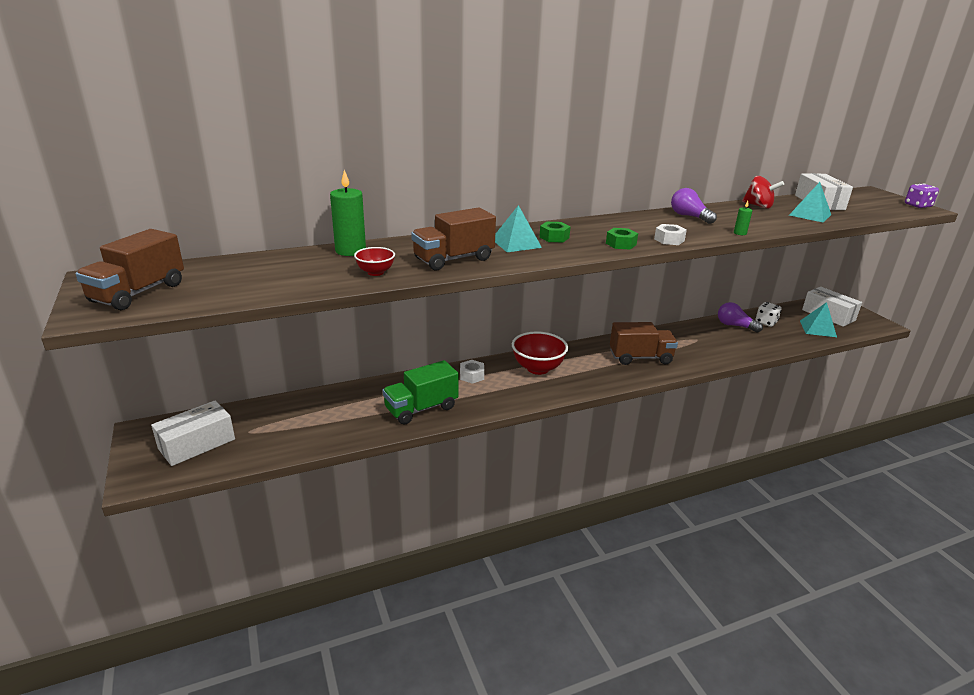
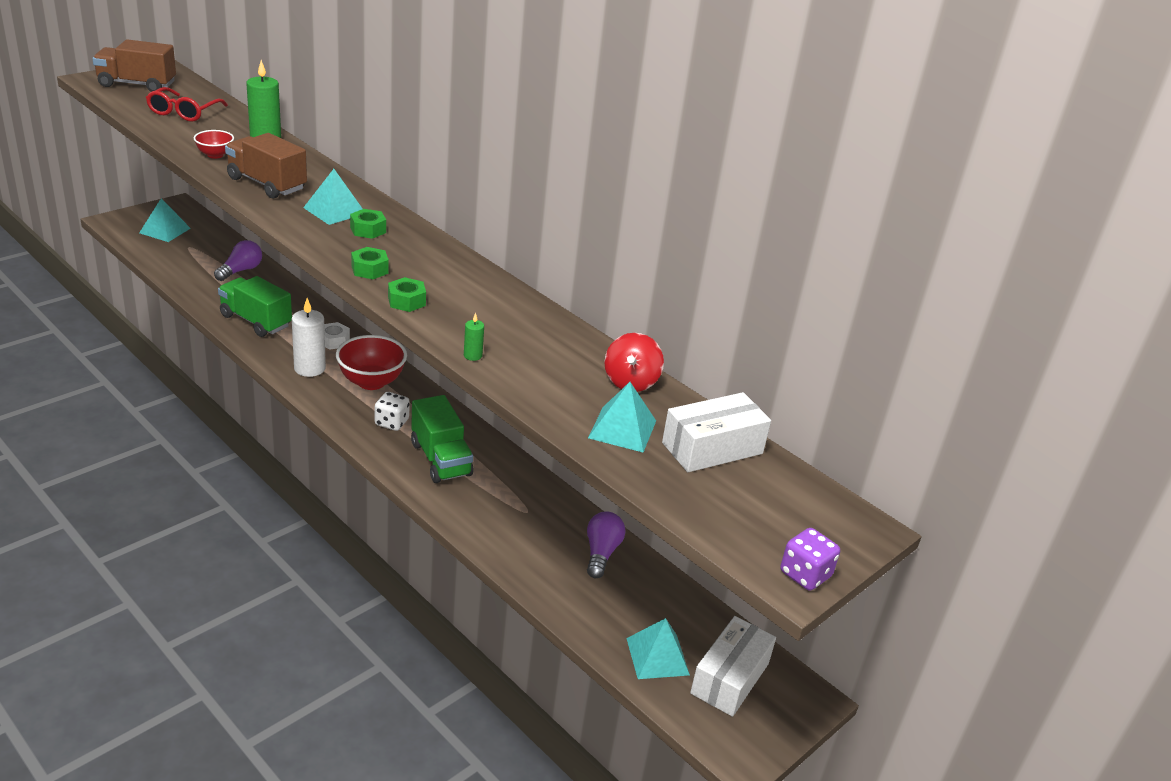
camera: 65 degrees right, 5 degrees up
(197, 444) = (164, 230): white box -> turquoise pyramid
(250, 277) = (183, 112): none -> red glasses
(509, 392) = (309, 368): none -> white candle
(640, 357) = (441, 459): brown truck -> green truck
(669, 240) = (406, 301): white nut -> green nut
(689, 216) = (522, 319): purple light bulb -> purple light bulb (241, 270)
(766, 322) = (639, 590): white dice -> white dice (392, 422)

